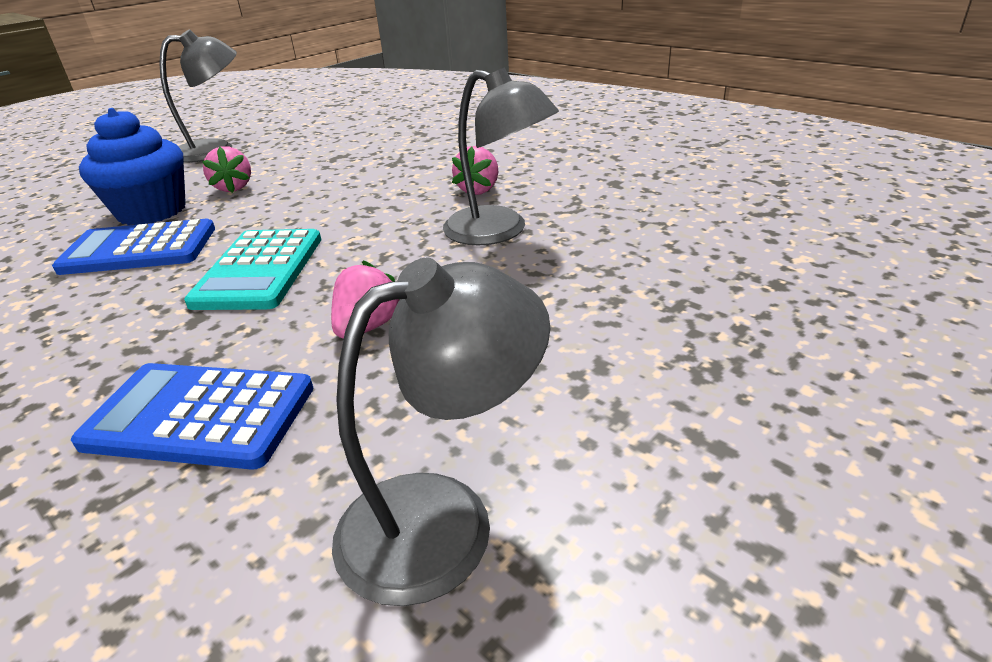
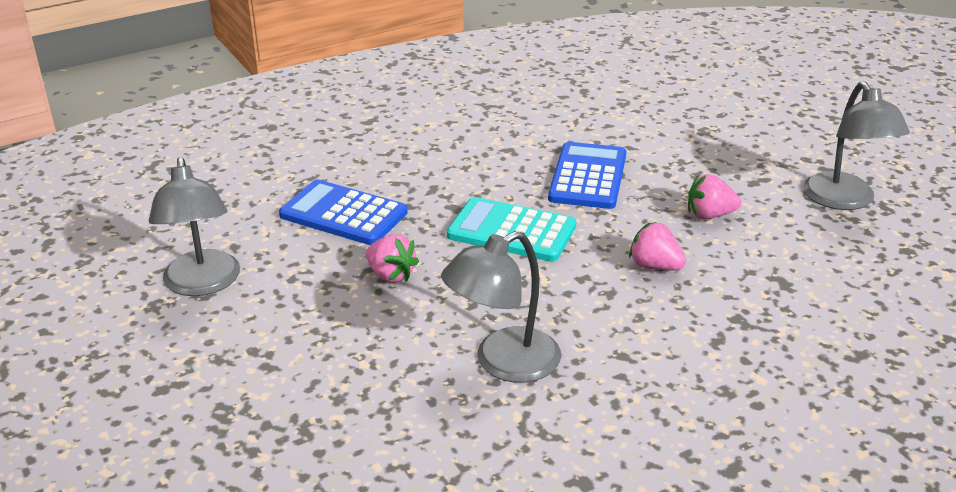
camera: 105 degrees right, 0 degrees up
(152, 211) = (669, 176): blue cupcake -> none
(200, 416) = (343, 214): blue calculator -> blue calculator turned 90 degrees counterclockwise
(478, 190) = (617, 369): pink strawberry -> pink strawberry (655, 266)

